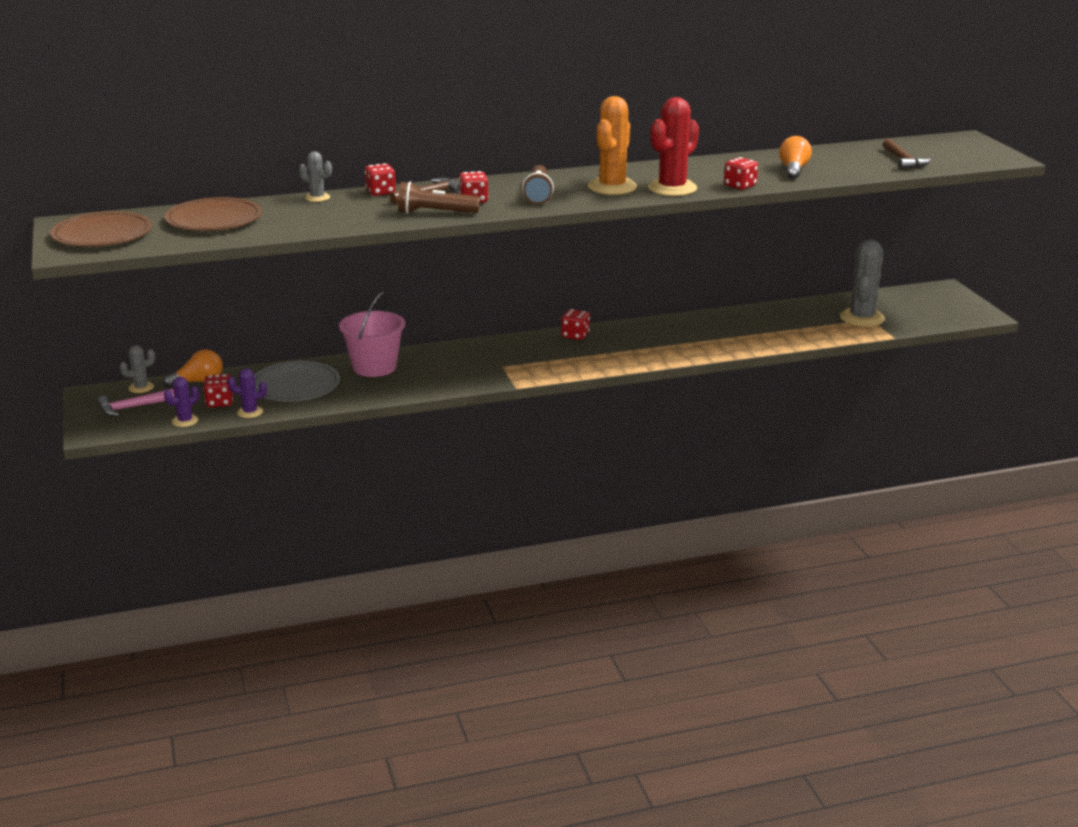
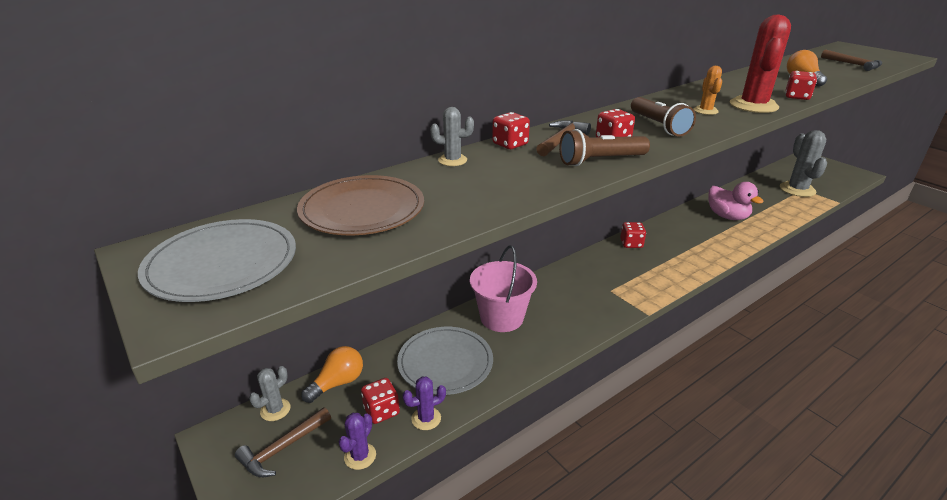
camera: 20 degrees left, 5 degrees up
(102, 234) = (222, 264): brown plate -> grey plate
(133, 407) = (283, 448): pink hammer -> brown hammer
(612, 187) = (705, 111): orange cactus -> orange cactus, size x0.51
(724, 329) = (727, 216): none -> pink duck

